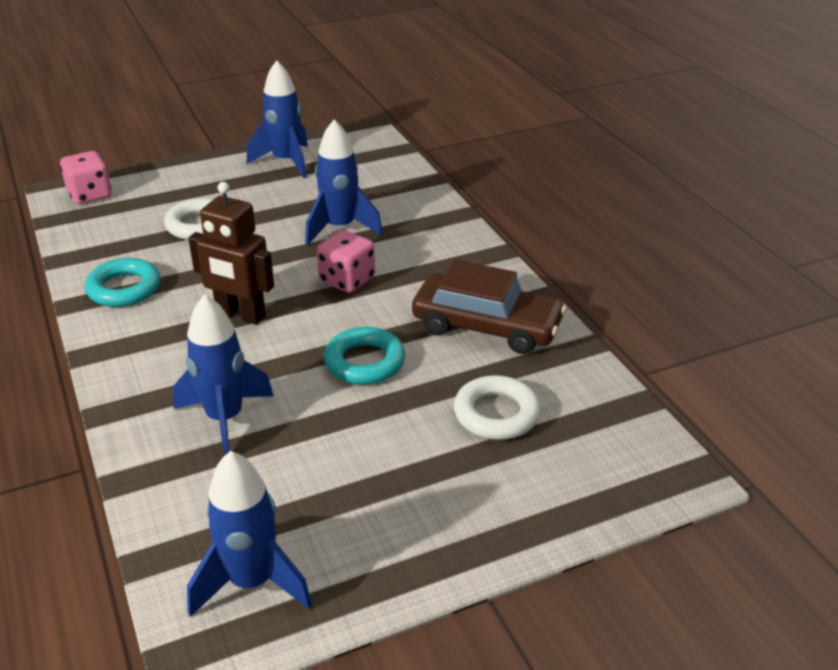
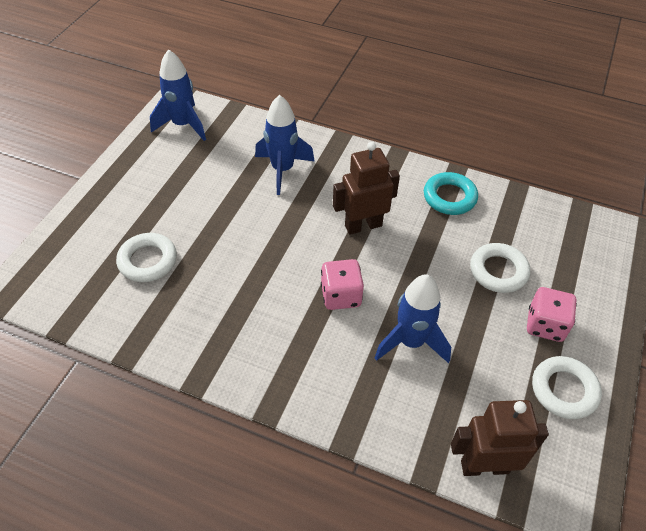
camera: 135 degrees right, 15 degrees up
(90, 195) = (605, 243): pink dice -> pink dice (545, 325)
(286, 162) = (564, 390): blue rocket -> white ring
(364, 362) = (255, 244): turquoise ring -> none
(393, 165) = (484, 466): none -> brown robot
(486, 326) = (210, 322): brown car -> none

